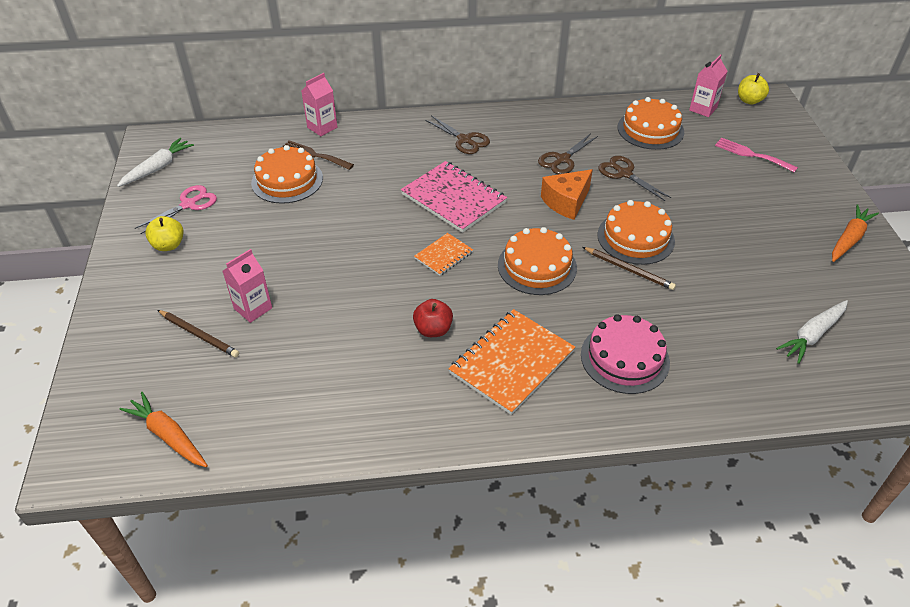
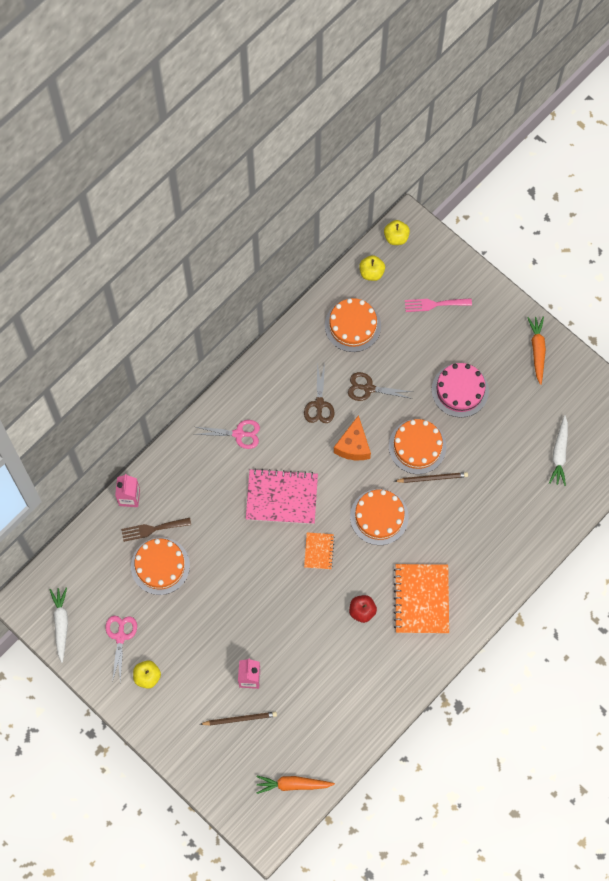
camera: 40 degrees left, 25 degrees up
(464, 140) = (239, 434): brown scissors -> pink scissors
(624, 358) = (476, 549): pink cake -> pink cake (460, 390)
(703, 109) = (371, 272): pink carton -> yellow apple

